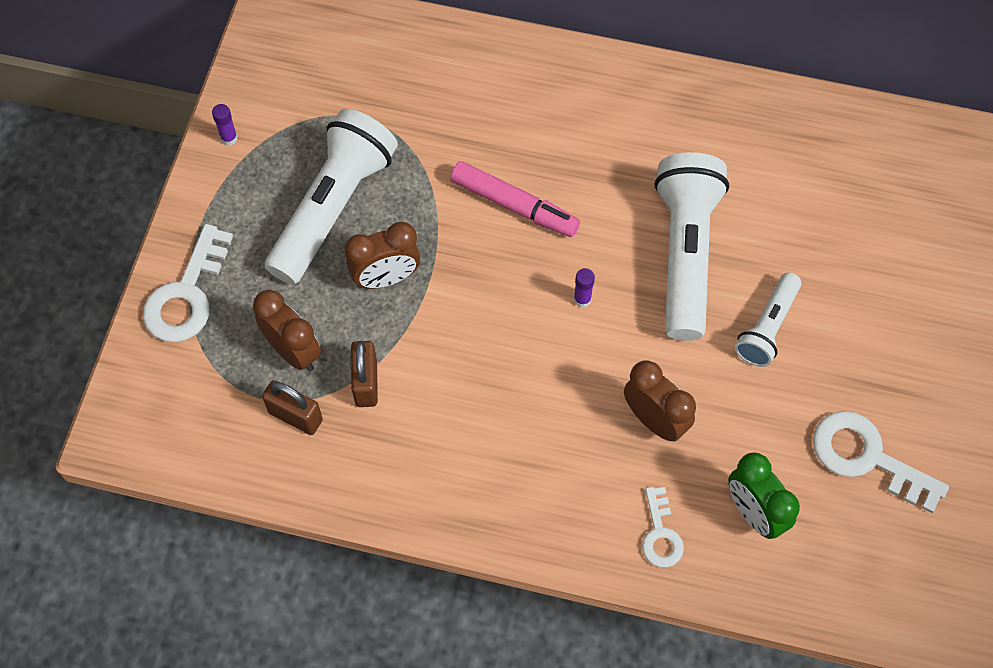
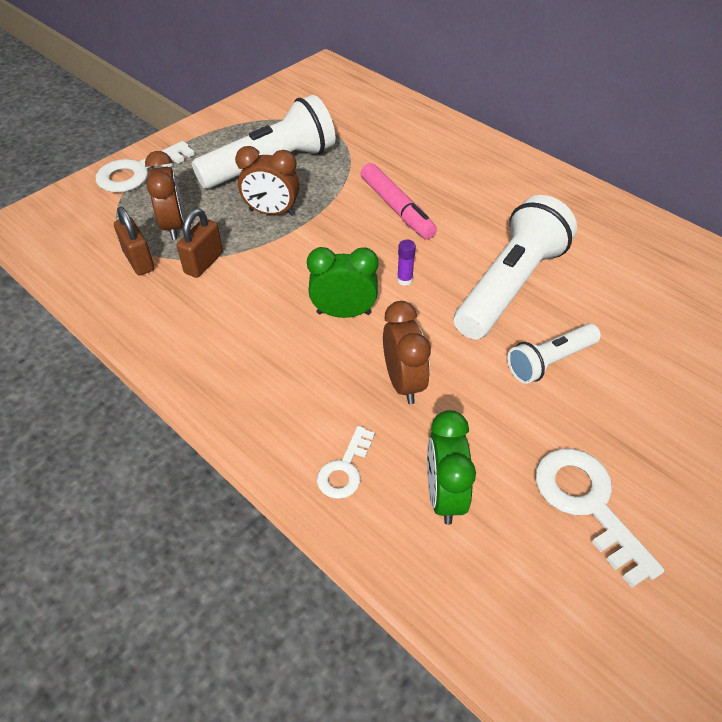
camera: 30 degrees right, 15 degrees down
(229, 138) = (239, 111): purple glue stick -> none
(550, 371) = (344, 313): none -> green clock

